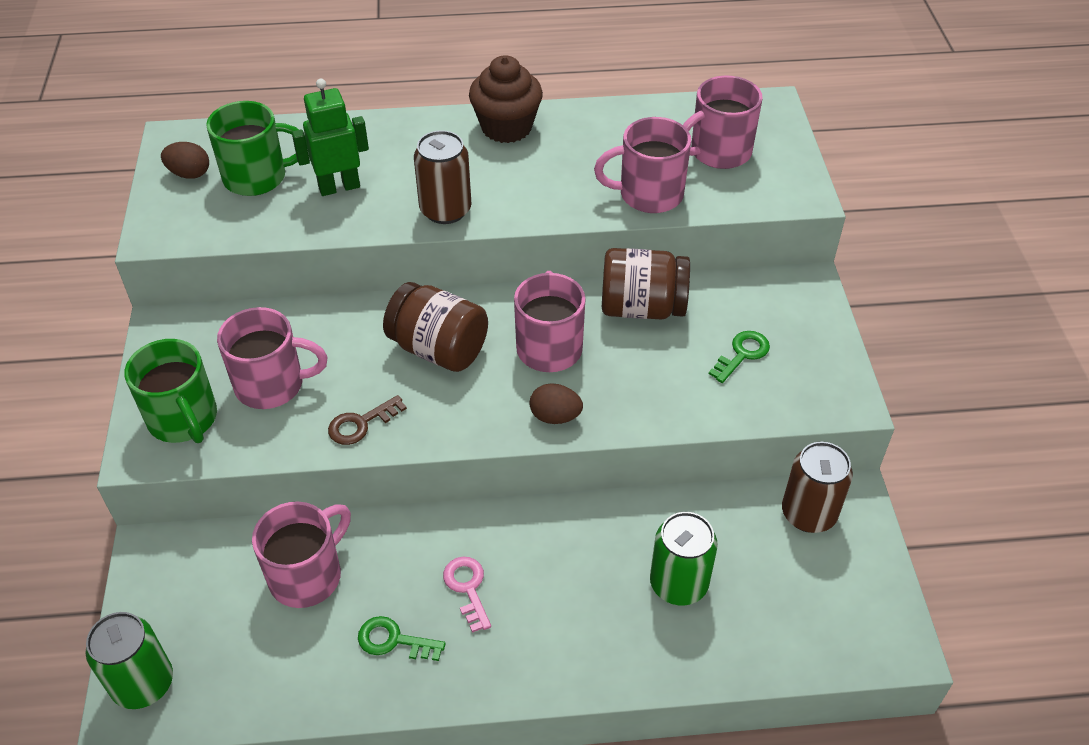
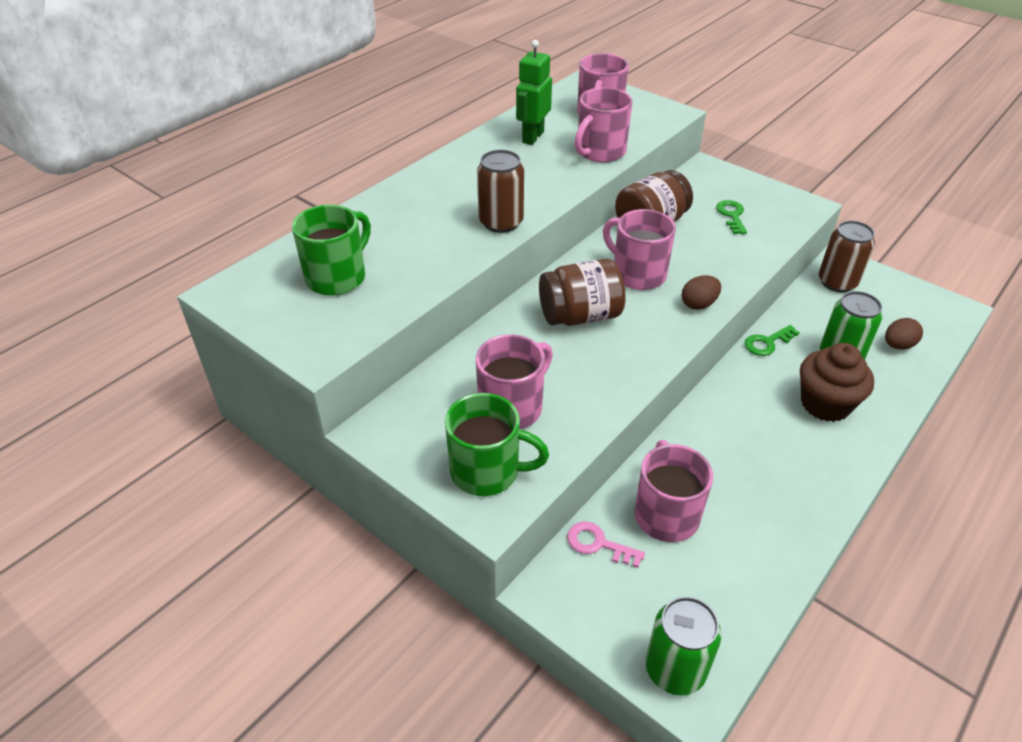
camera: 45 degrees left, 5 degrees down
(189, 174) = (278, 305): brown egg -> brown egg (898, 345)
(339, 187) = (408, 249): green robot -> green robot (532, 137)
(360, 424) = (604, 386): brown key -> none
(393, 640) = (766, 503): green key -> green key (767, 343)
(467, 588) = (756, 443): pink key -> pink key (598, 544)
(506, 127) = (460, 162): brown cupcake -> brown cupcake (825, 404)

